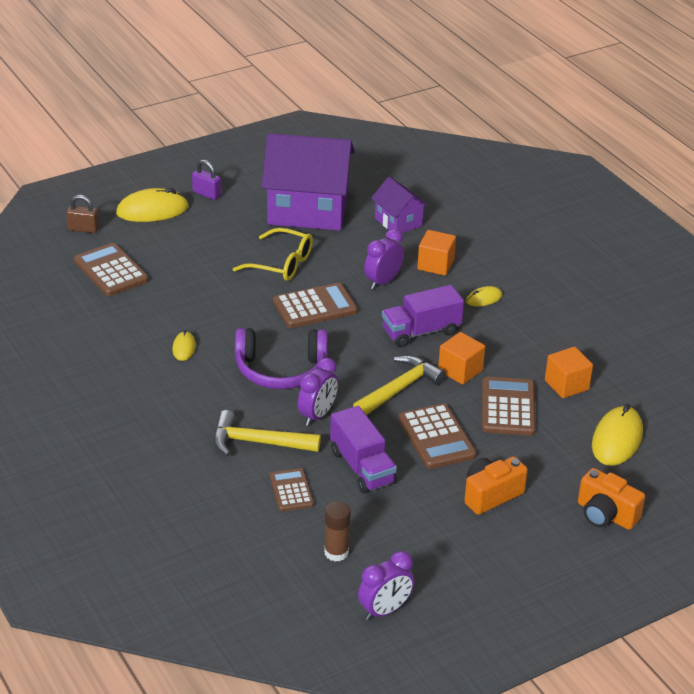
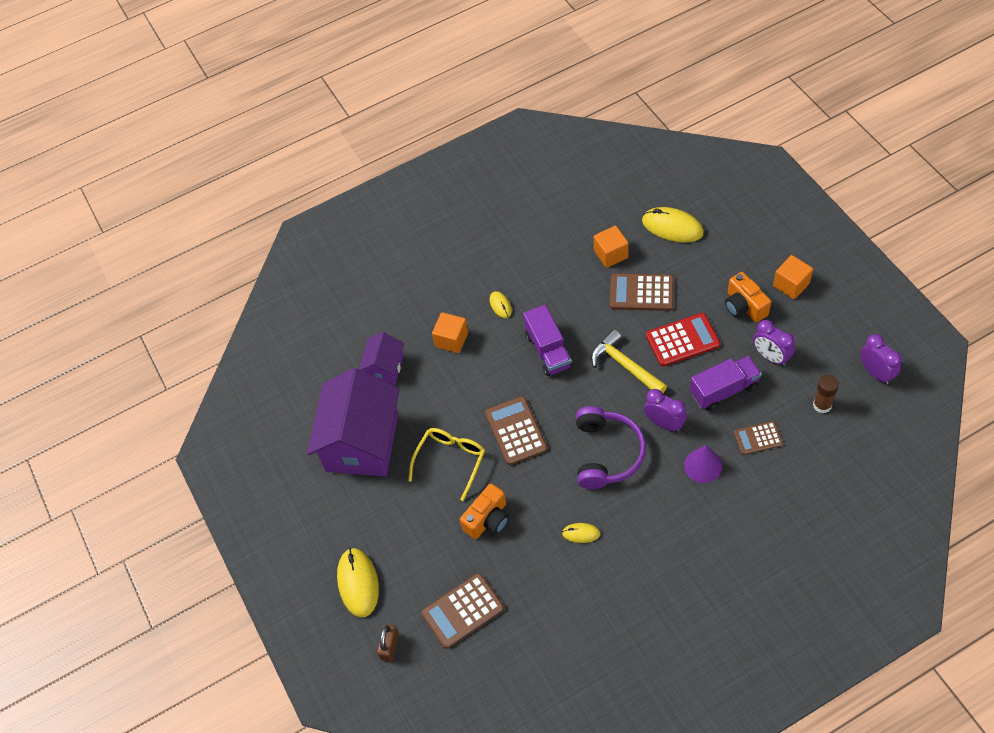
camera: 80 degrees left, 20 degrees up
(206, 194) = (330, 535): purple padlock -> none
(258, 442) = (703, 465): yellow hammer -> purple cone
(383, 282) = (477, 379): purple clock -> purple clock (770, 357)
(398, 222) = (384, 368): purple house -> purple house turned 45 degrees counterclockwise
(436, 437) = (682, 340): brown calculator -> red calculator
(460, 371) = (598, 323): orange cube -> orange cube (791, 285)
(605, 515) = (755, 239): orange camera -> orange camera (488, 519)

